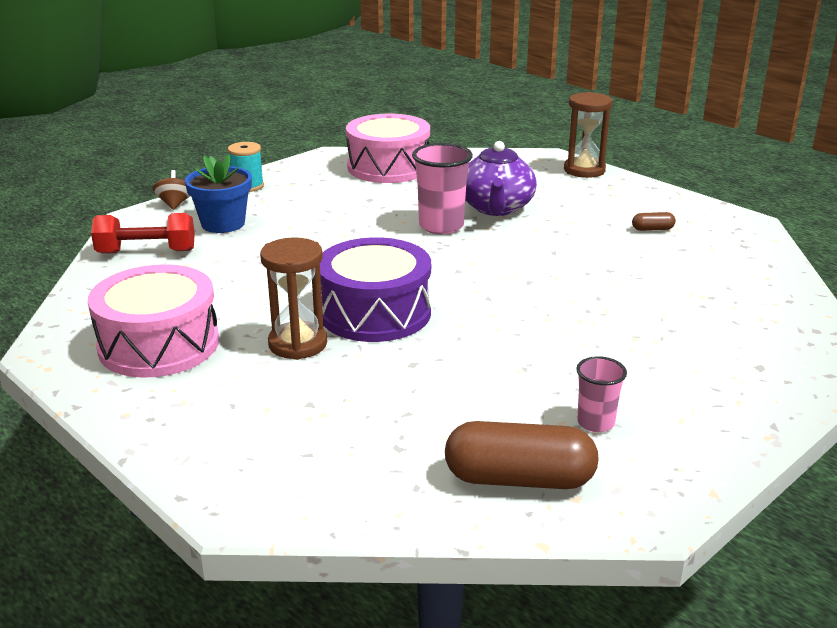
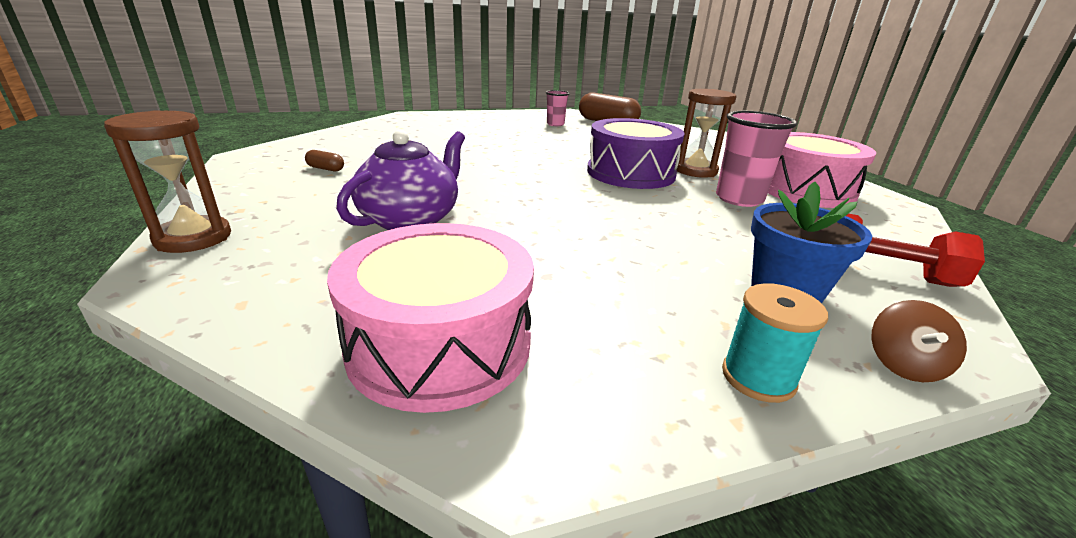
camera: 155 degrees left, 0 degrees up
(441, 226) = (501, 216): pink cup -> pink cup (739, 199)

